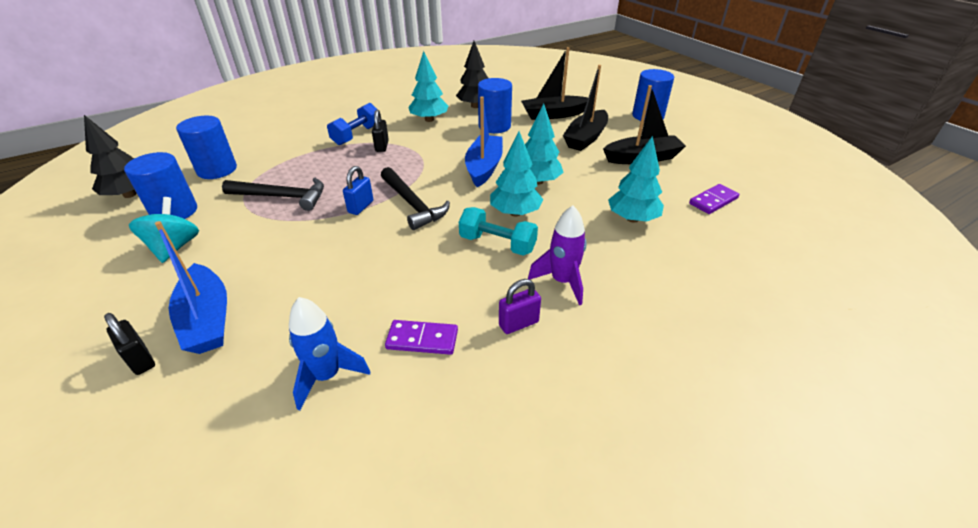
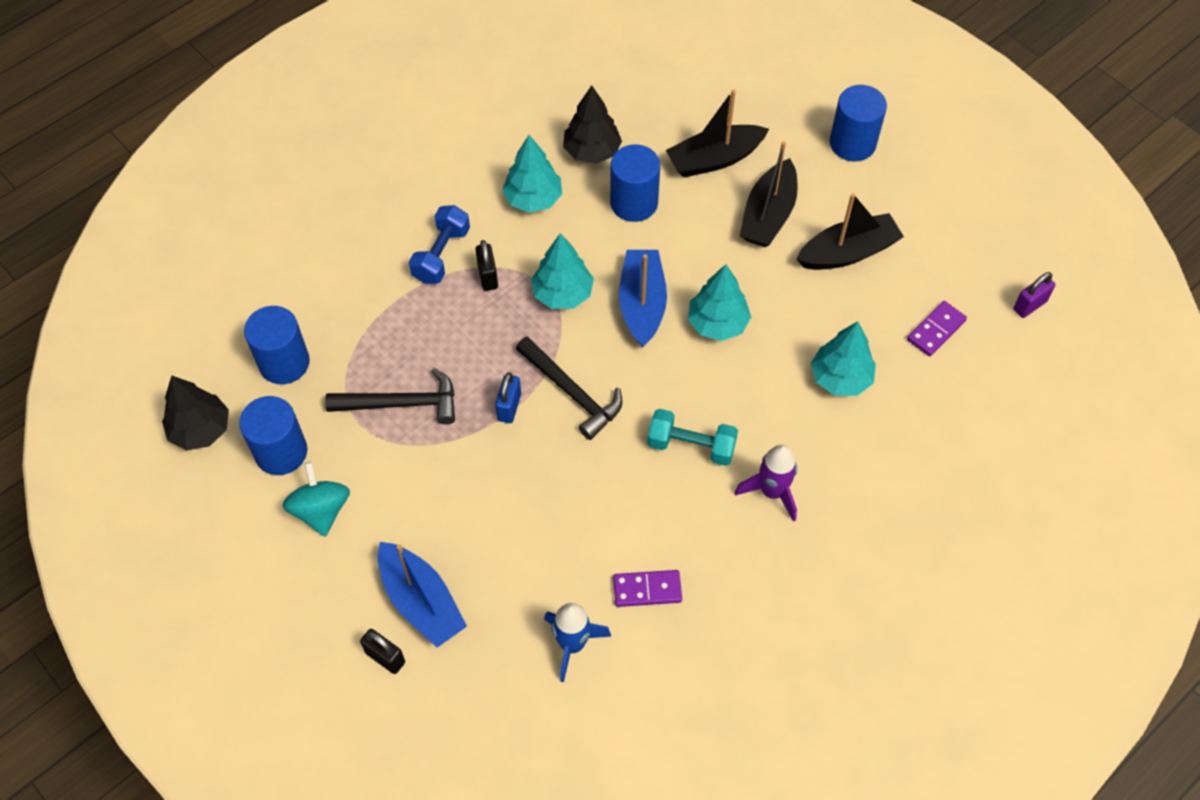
camera: 10 degrees left, 20 degrees up
(515, 212) = (700, 389): turquoise tree -> turquoise tree (562, 294)
(518, 323) = (736, 555): purple padlock -> purple padlock (1029, 305)

